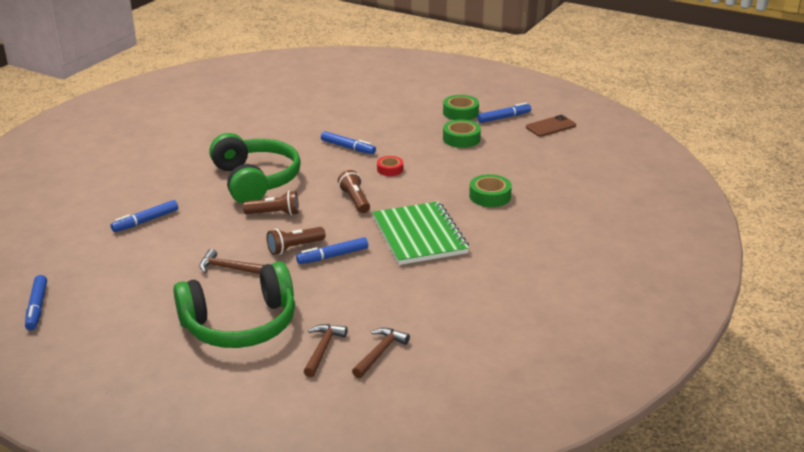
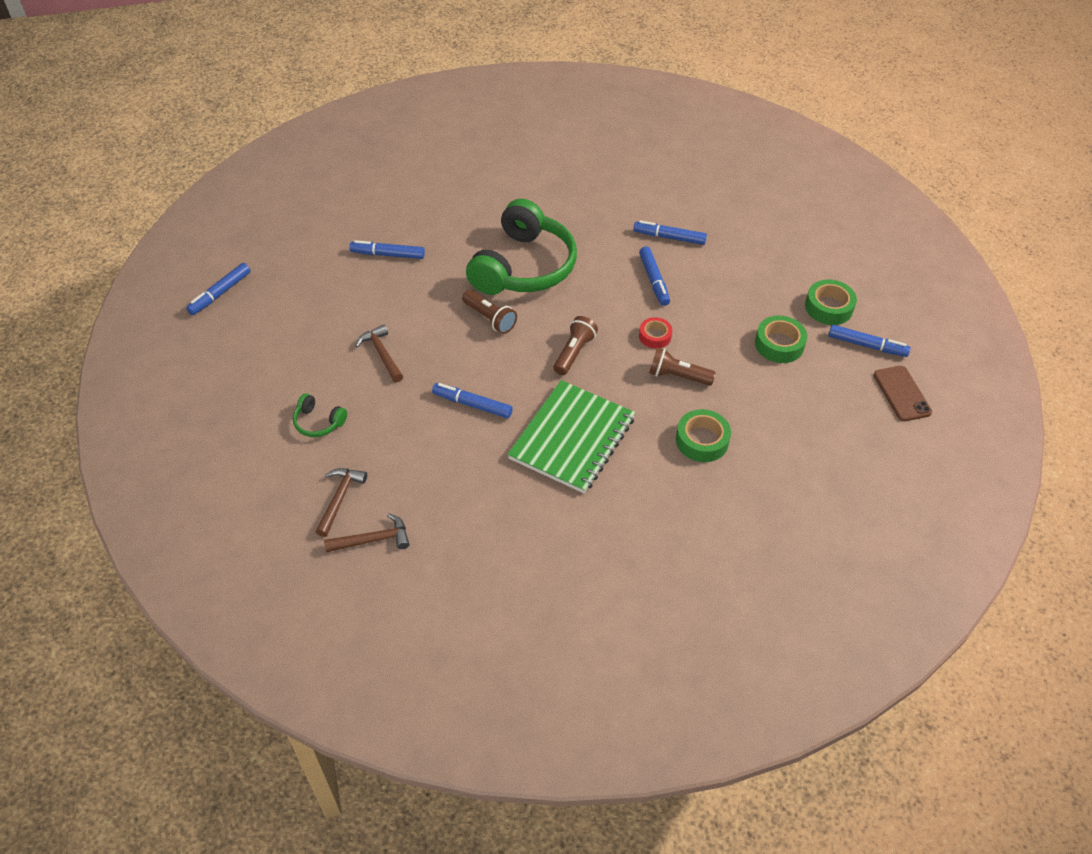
camera: 45 degrees right, 20 degrees up
(240, 324) = (318, 422): green headphones -> green headphones, size x0.41
(294, 247) = (456, 371): brown flashlight -> brown flashlight (678, 376)
(323, 349) = (339, 499): brown hammer -> brown hammer turned 45 degrees counterclockwise
(325, 126) = (669, 237): none -> blue marker
(550, 126) = (902, 393): brown phone -> brown phone turned 60 degrees clockwise

